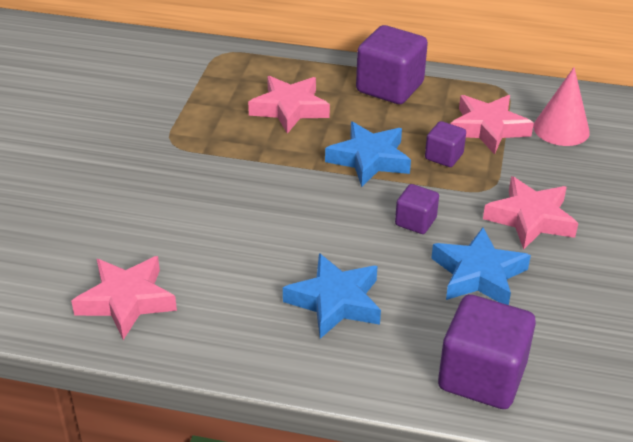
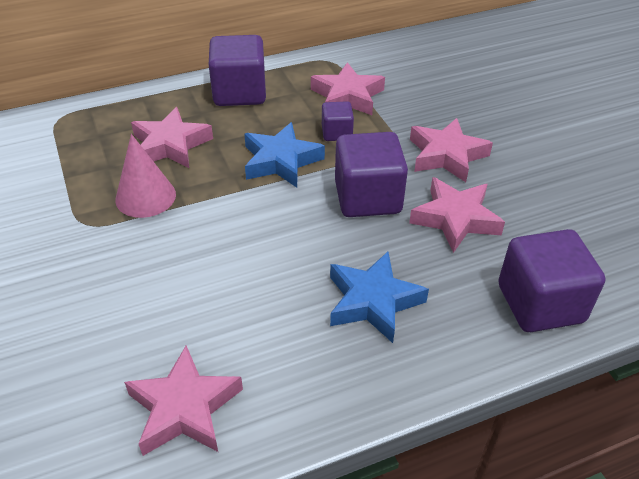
camera: 35 degrees left, 5 degrees up
(415, 221) = (367, 197): purple cube -> purple cube, size x1.89
(478, 274) = (455, 219): blue star -> pink star
(561, 129) = (399, 76): pink cone -> pink cone (145, 197)

